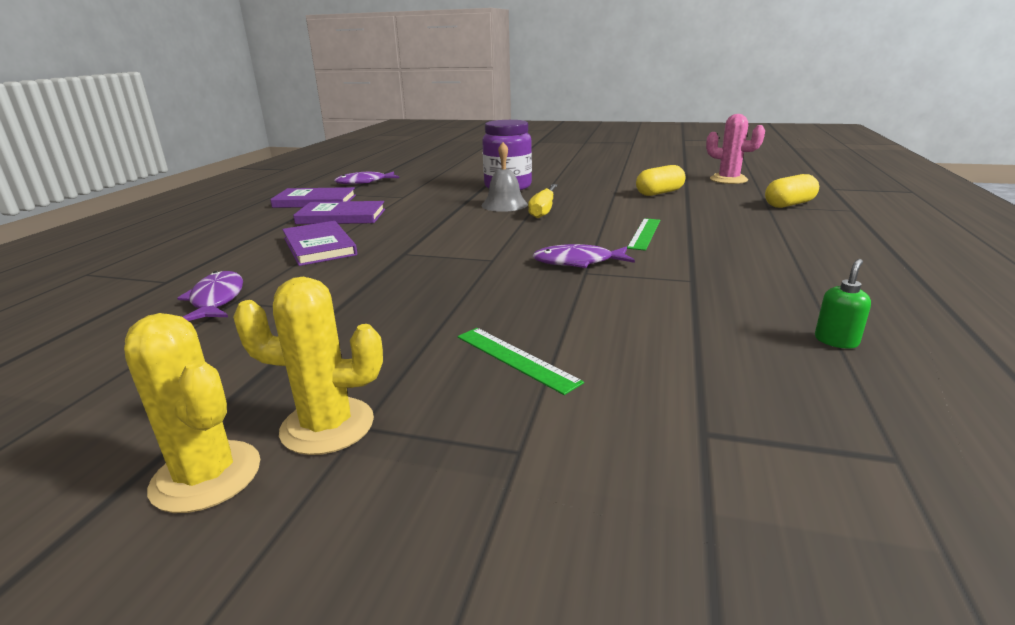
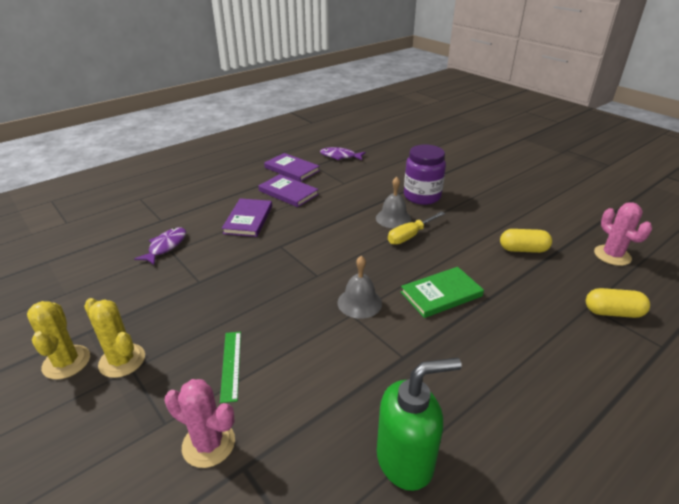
camera: 35 degrees right, 10 degrees up
(578, 262) = (359, 302): purple fish -> grey bell
(620, 436) = (208, 444): none -> pink cactus
(644, 233) = (441, 294): green ruler -> green book
(836, 341) = (406, 460): green soap dispenser -> green soap dispenser, size x2.35

